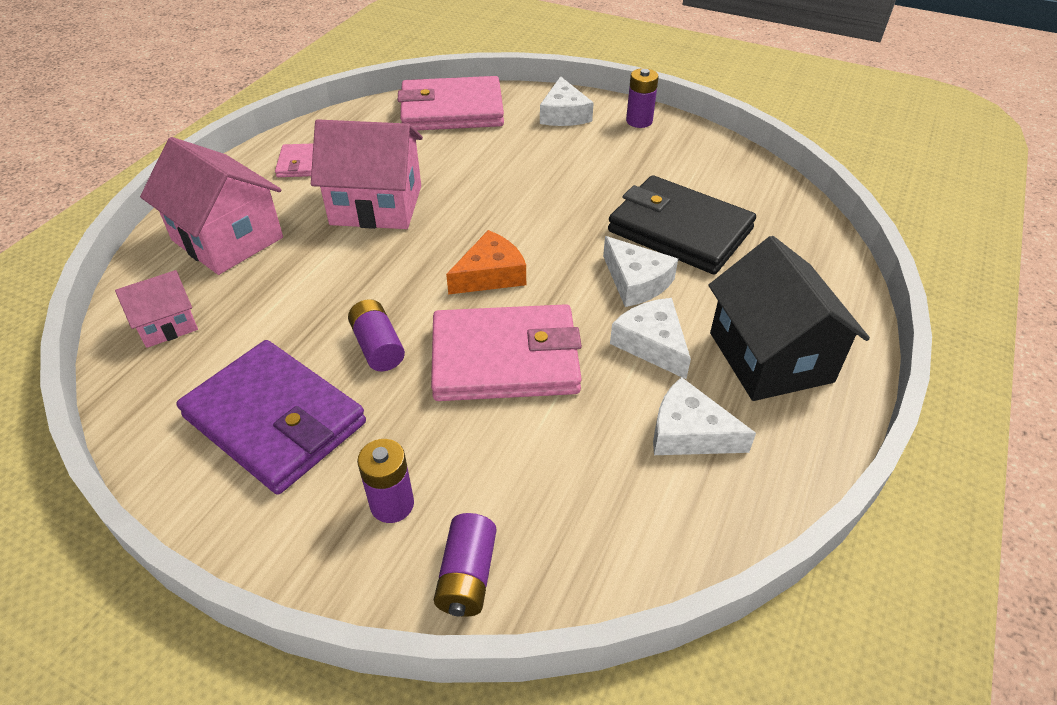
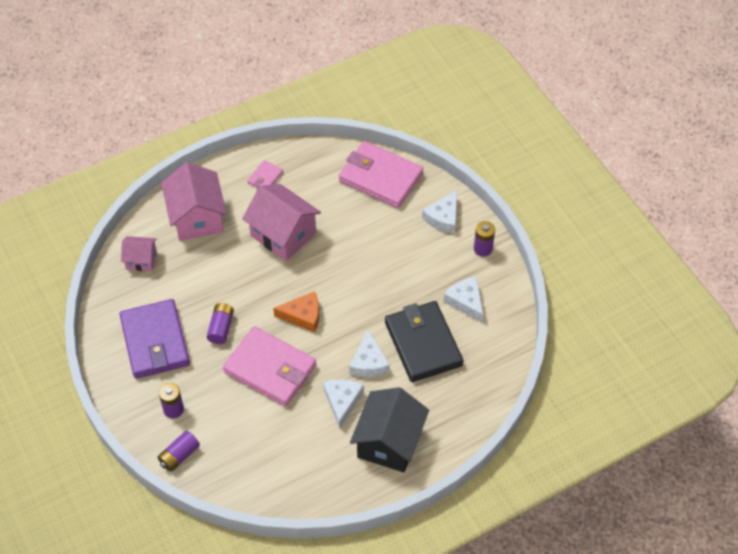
camera: 35 degrees right, 10 degrees up
(689, 432) = (315, 454): white cheese -> white cheese (466, 301)

